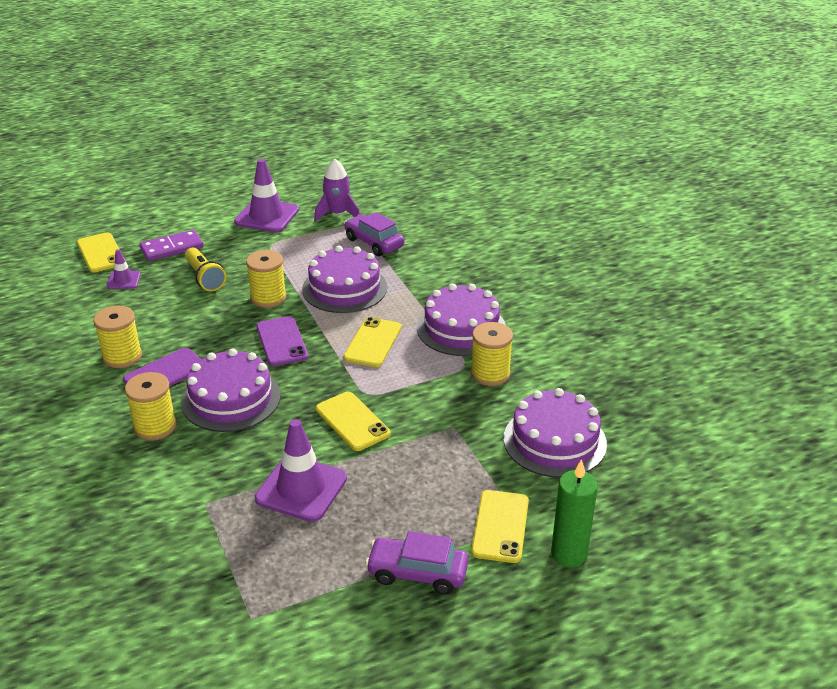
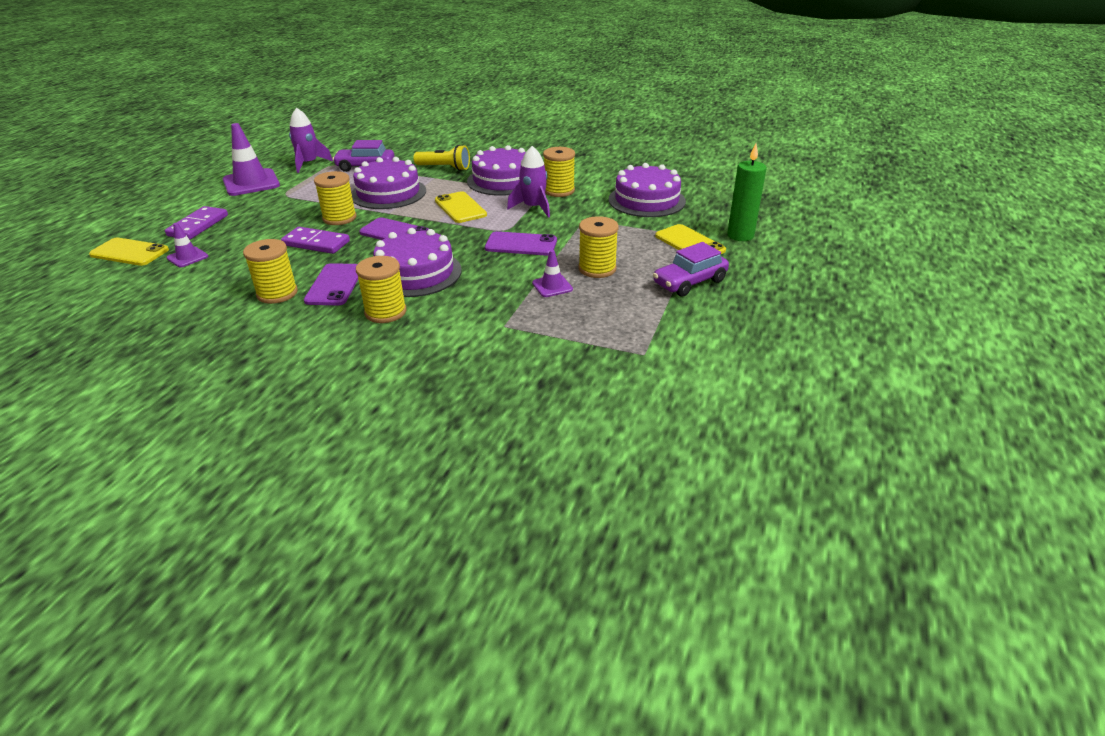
camera: 45 degrees left, 0 degrees up
(205, 278) = (263, 229): yellow flashlight -> yellow flashlight (444, 168)
(215, 317) = (316, 243): none -> purple domino
(301, 488) = (552, 286): purple traffic cone -> purple traffic cone, size x0.52
(352, 421) = (521, 244): yellow phone -> purple phone
(367, 496) = (597, 269): none -> yellow spool
(432, 382) = (533, 208): none -> purple rocket

